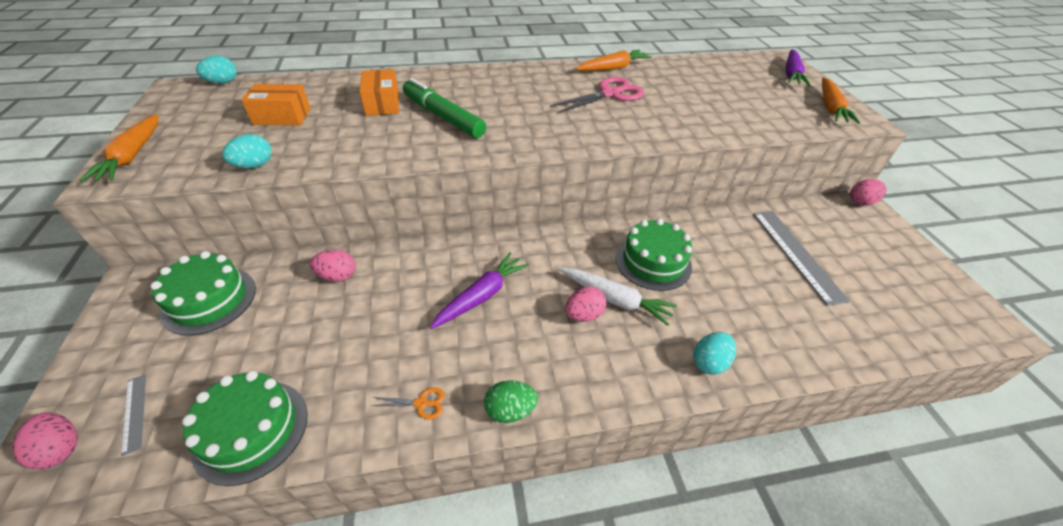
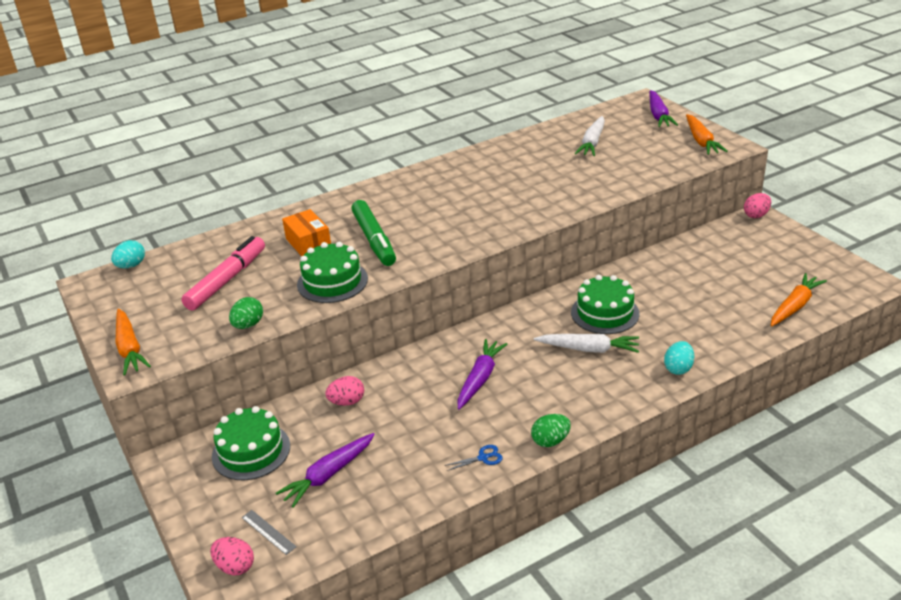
camera: 15 degrees left, 10 degrees down
(251, 430) = (369, 512): green cake -> green cake (332, 282)
(252, 359) = (328, 475): none -> purple carrot
(254, 166) = (248, 325): turquoise egg -> green egg
(282, 117) = (227, 280): orange box -> pink marker
(421, 403) = (483, 458): orange scissors -> blue scissors
(443, 116) = (374, 240): green marker -> green marker turned 135 degrees counterclockwise
(583, 315) = (569, 367): pink egg -> none
(610, 94) = (508, 178): pink scissors -> none
(613, 68) = (495, 151): orange carrot -> orange carrot (794, 306)
(712, 82) = (592, 143): none -> white carrot
(796, 254) = (716, 273): grey ruler -> none

